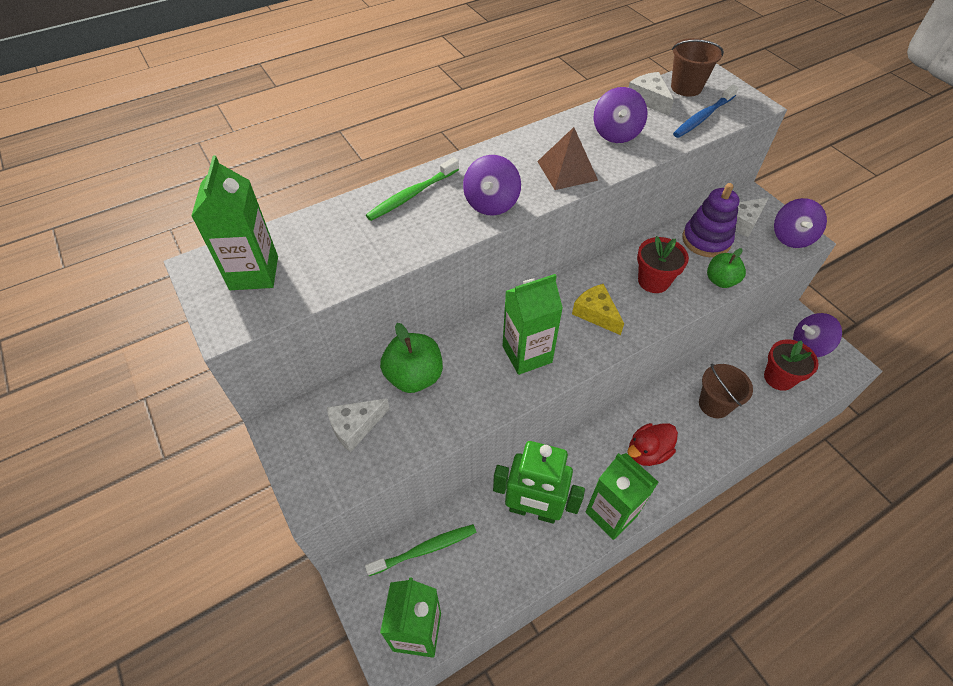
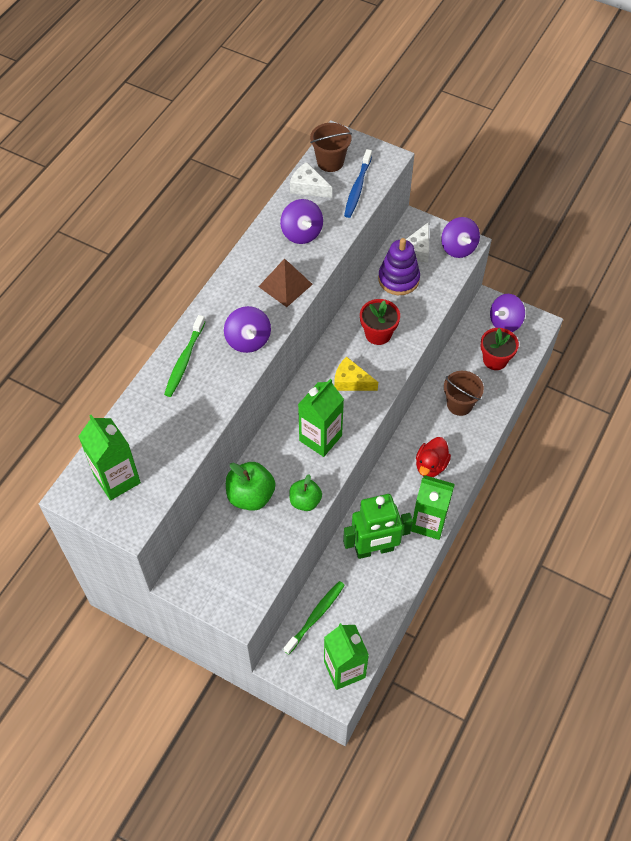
camera: 30 degrees left, 5 degrees up
(355, 427) = (234, 552): white cheese -> none
(720, 281) = (425, 311): green apple -> green apple (305, 501)

